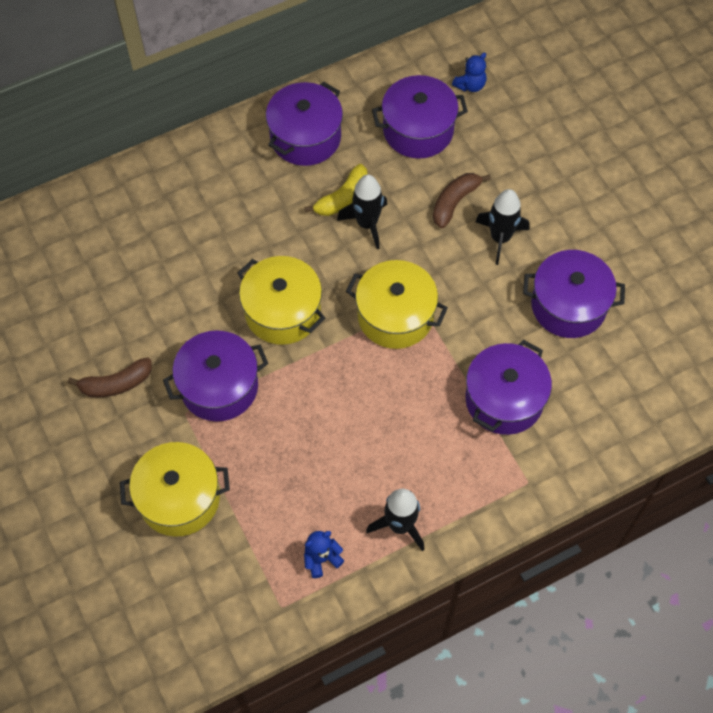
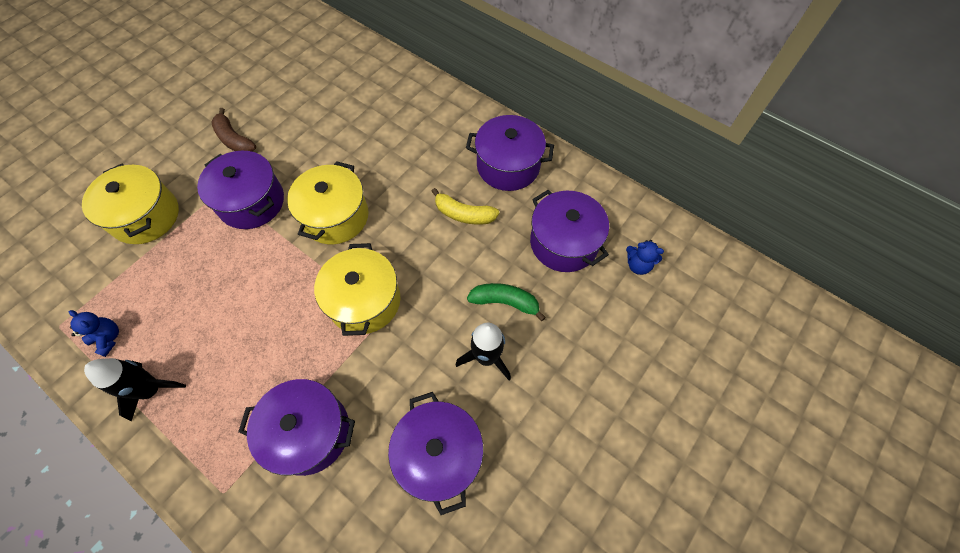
camera: 65 degrees right, 0 degrees up
(367, 224) = (447, 242): black rocket -> none
(455, 202) = (505, 302): brown banana -> green banana

